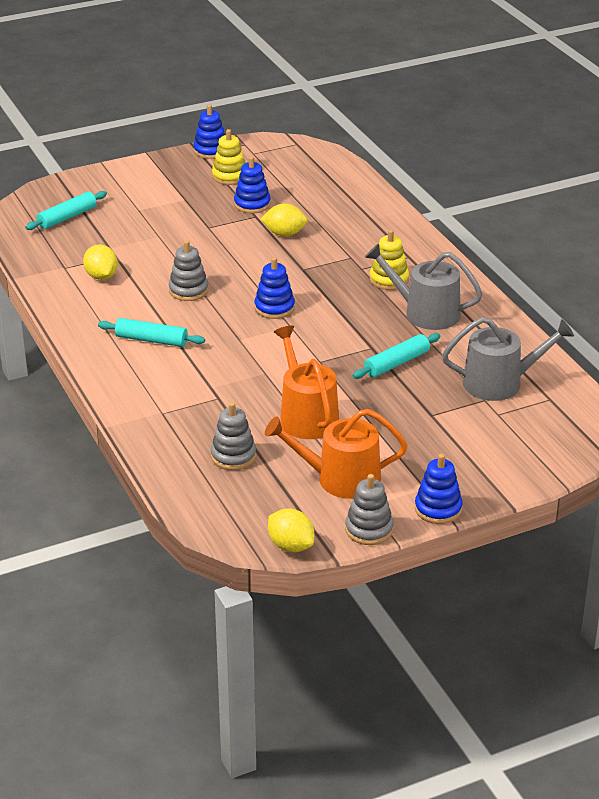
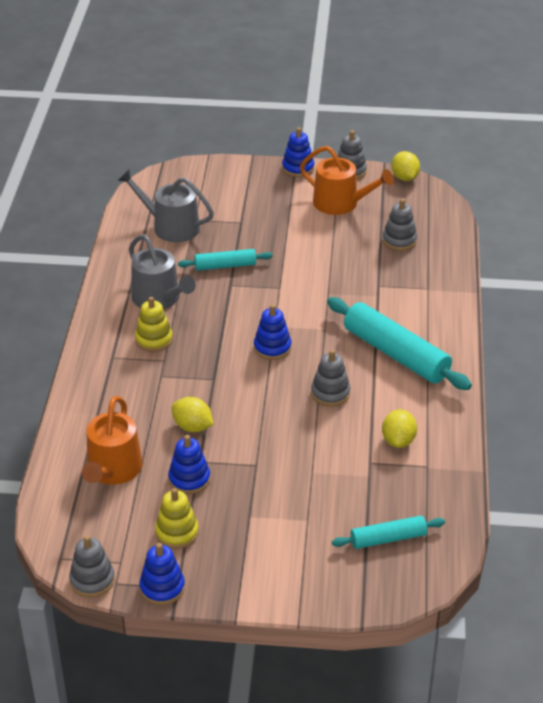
camera: 150 degrees left, 5 degrees up
(151, 340) = (396, 354): turquoise rolling pin -> turquoise rolling pin, size x1.81
(262, 141) = (92, 580): none -> grey stacking toy
(306, 416) = (326, 250): orange watering can -> orange watering can (113, 470)

